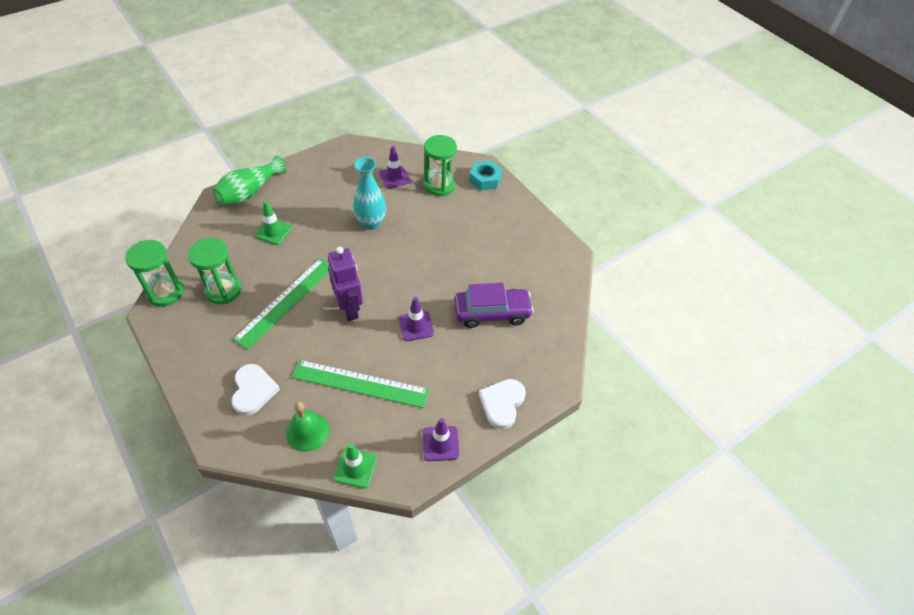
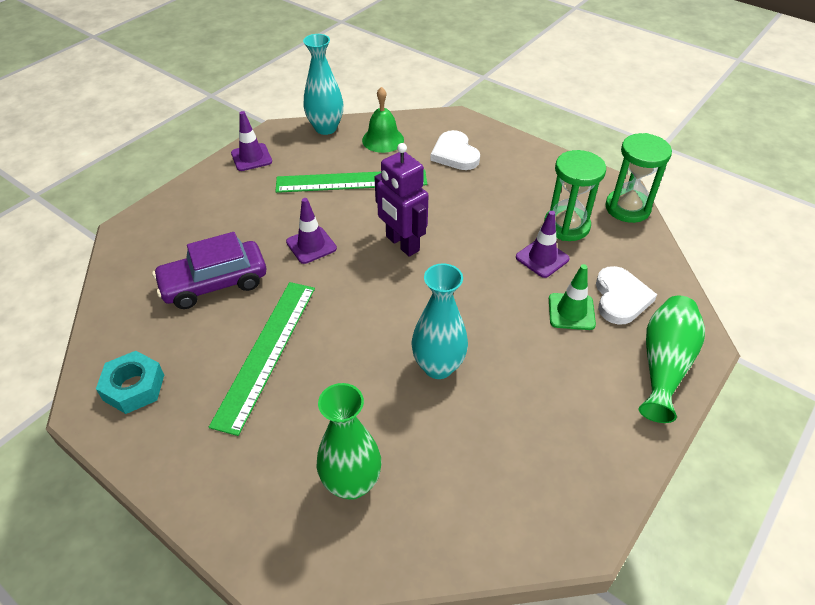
camera: 165 degrees right, 5 degrees down
(285, 302) = (484, 232): green ruler -> green ruler (266, 352)
(355, 468) = (326, 128): green traffic cone -> turquoise vase
(394, 177) = (446, 475): purple traffic cone -> purple traffic cone (542, 258)
(439, 185) = (351, 483): green hourglass -> green vase
(485, 179) = (262, 531): turquoise nut -> turquoise nut (134, 387)
(502, 403) = (191, 198): white heart -> white heart (620, 298)

